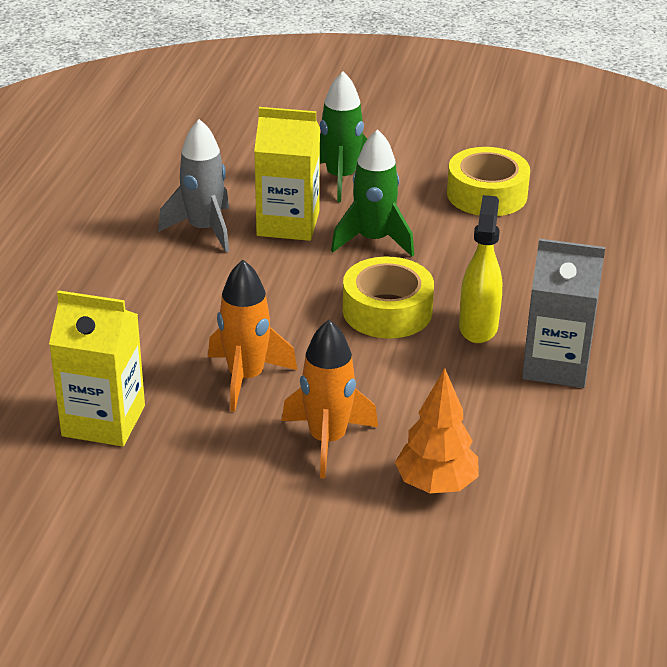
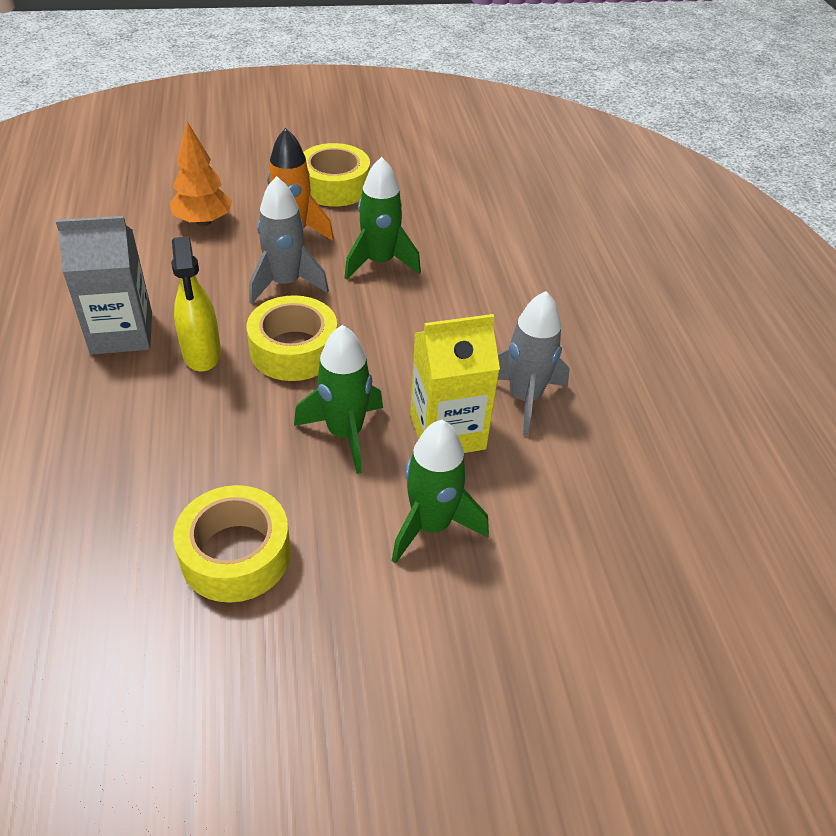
camera: 155 degrees right, 10 degrees up
(103, 421) = (456, 213): yellow carton -> none
(234, 501) = (334, 186): none -> yellow tape
(246, 378) = (379, 262): orange rocket -> green rocket
(366, 378) = (285, 283): none -> grey rocket

